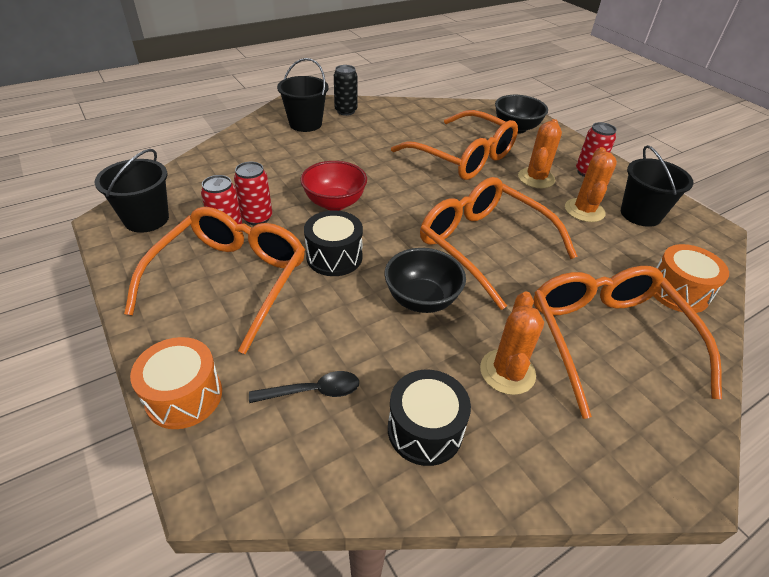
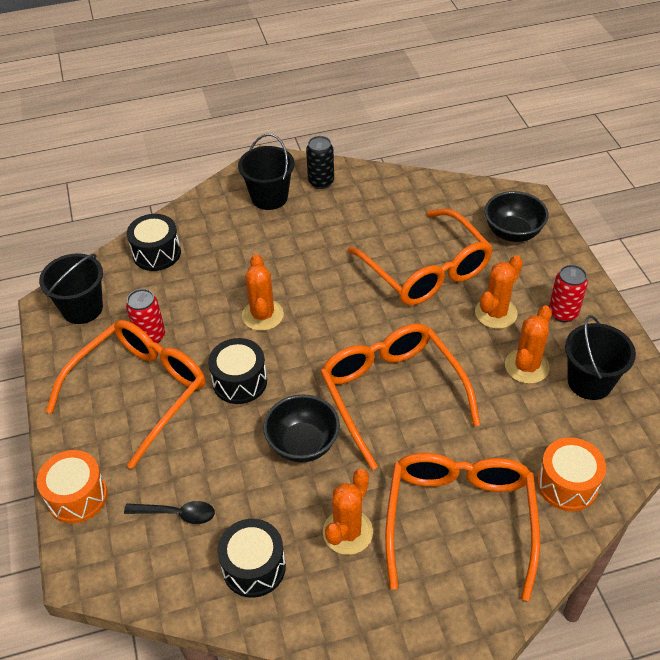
camera: 20 degrees right, 5 degrees up
(213, 170) = (156, 253): none -> black drum
(257, 218) = (182, 323): red can -> none
(334, 203) = (262, 315): red bowl -> orange cactus

